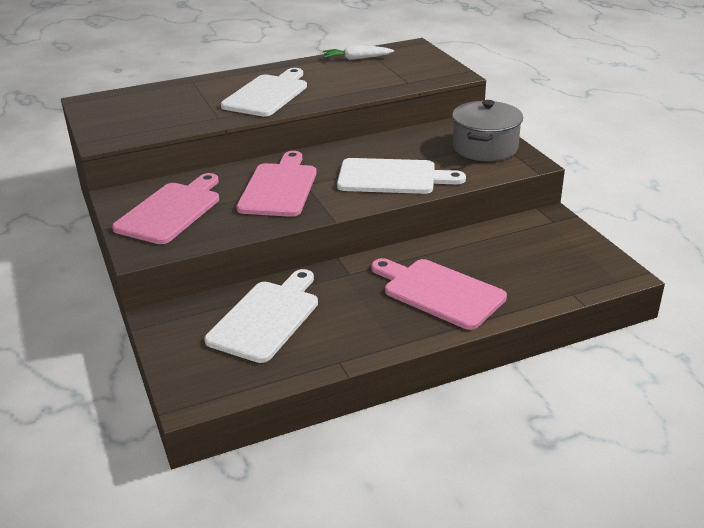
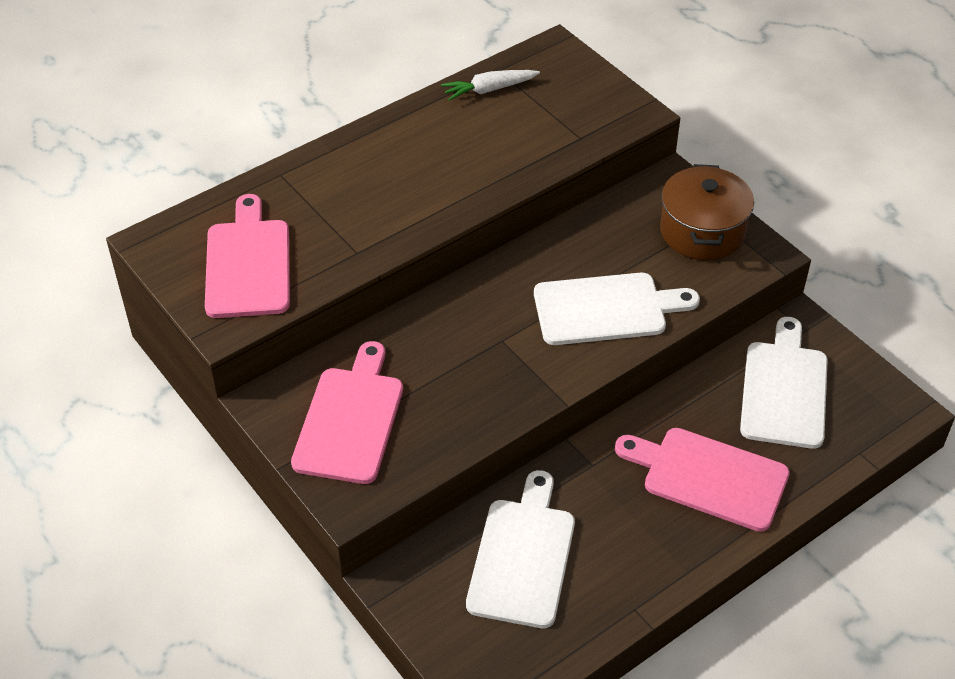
camera: 15 degrees left, 15 degrees up
(267, 94) = (401, 191): white cutting board -> white cutting board (784, 389)
(279, 188) = (470, 352): pink cutting board -> pink cutting board (248, 264)
(485, 147) = (702, 231): grey pot -> brown pot

